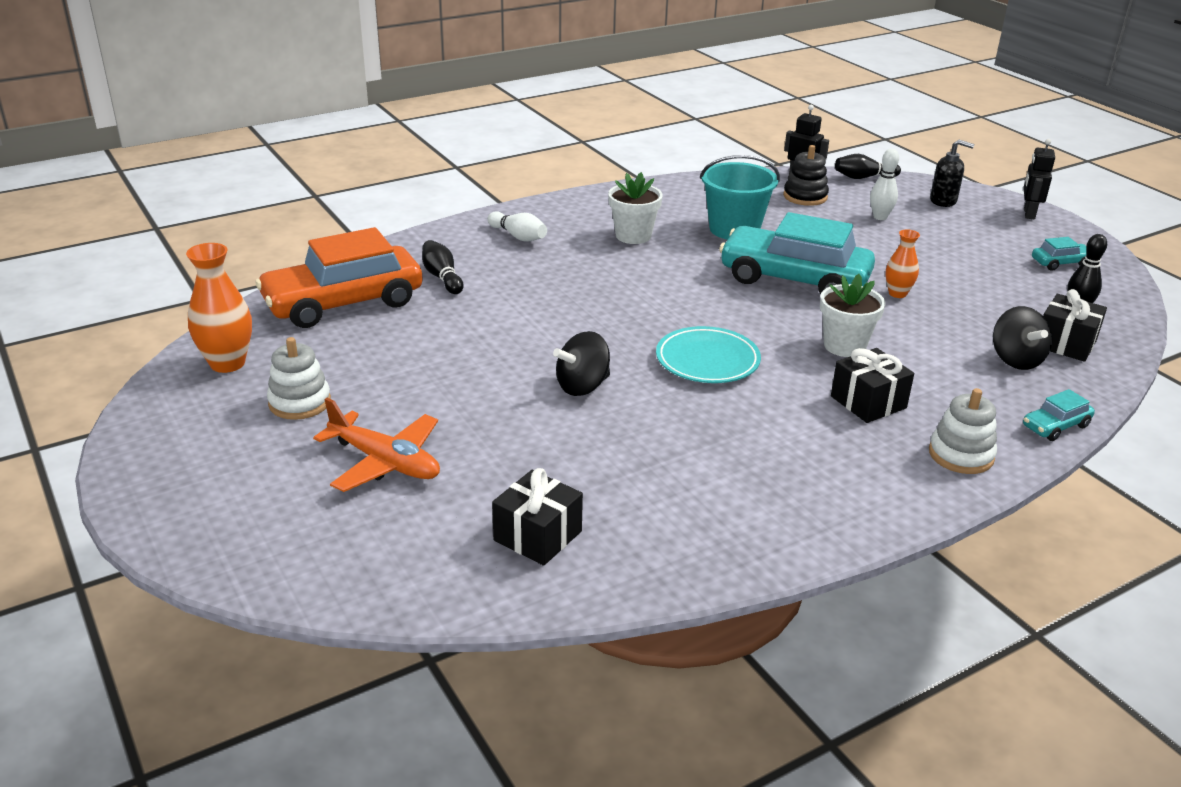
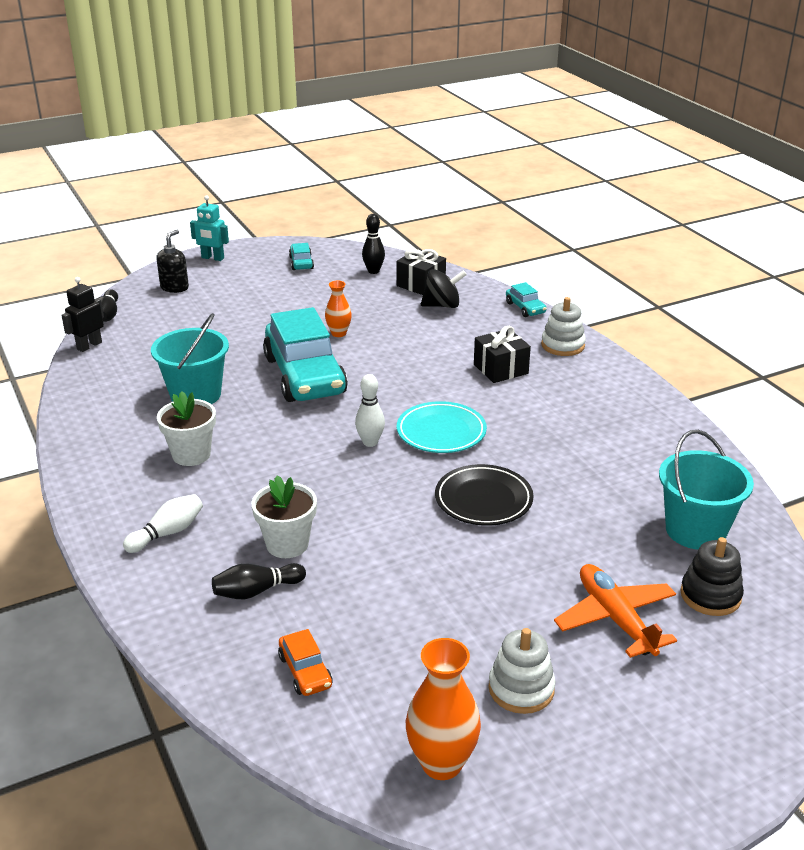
camera: 85 degrees left, 0 degrees up
(343, 303) = (305, 671): orange car -> orange car, size x0.42
(385, 462) = (615, 618): orange plane -> orange plane turned 60 degrees counterclockwise
(537, 536) = (695, 530): black gift -> turquoise bucket
(582, 386) = (483, 500): black spinning top -> black plate
(794, 279) = (305, 375): turquoise car -> turquoise car turned 45 degrees counterclockwise
(805, 196) = (137, 350): black stacking toy -> black stacking toy (710, 595)
(844, 346) = (420, 367): white flower pot -> white flower pot (287, 544)
(880, 217) = (196, 320): white bowling pin -> white bowling pin (370, 442)
(1028, 213) = (212, 258): black robot -> turquoise robot

